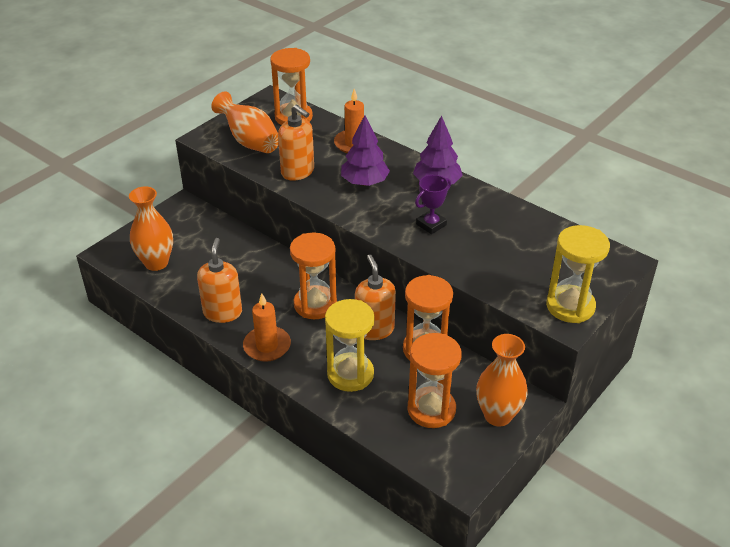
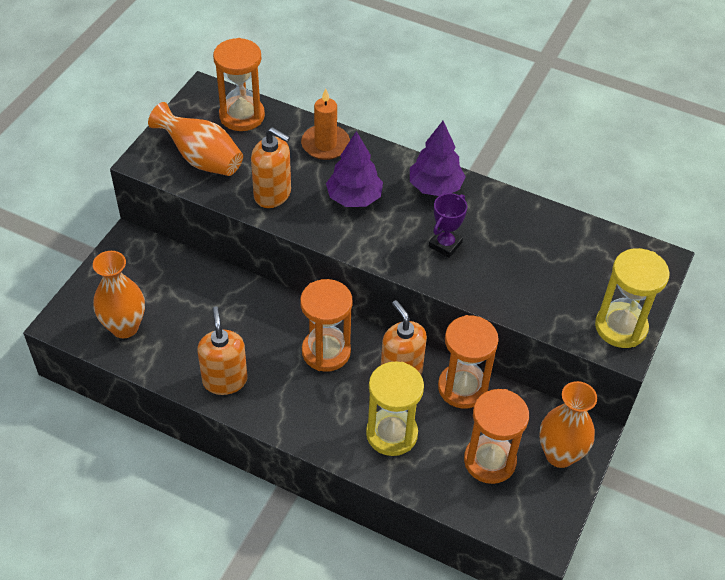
camera: 15 degrees left, 10 degrees up
(267, 346) = (289, 415): orange candle -> none

